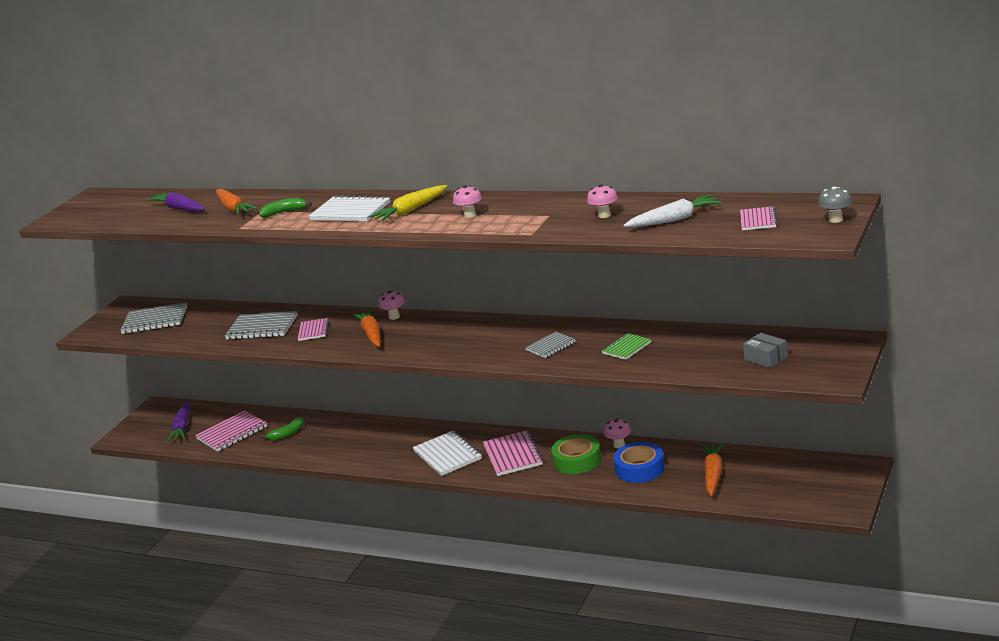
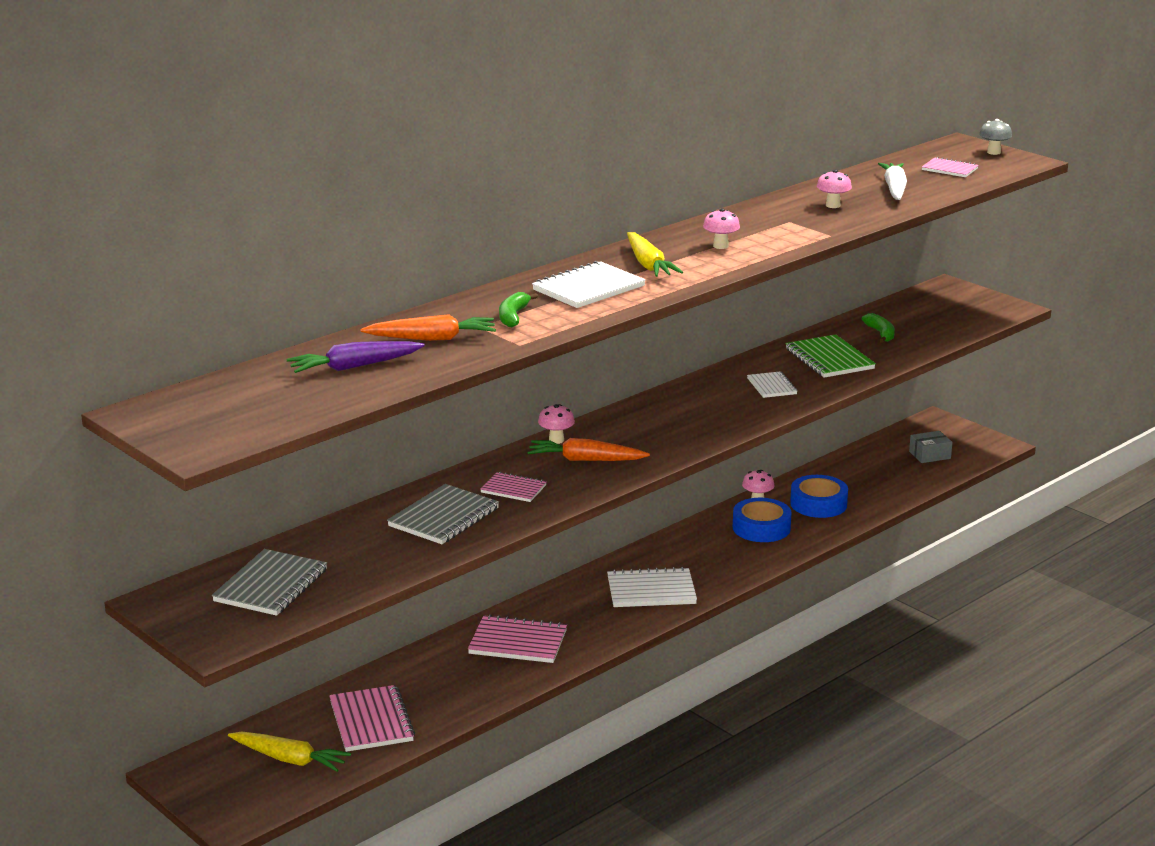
camera: 70 degrees left, 0 degrees up
(182, 428) = (289, 759): purple carrot -> yellow carrot
(287, 434) = (439, 680): green banana -> green banana (880, 334)
(513, 455) = (703, 556): pink notebook -> pink notebook (518, 642)
(550, 346) = (772, 386): grey notebook -> white notebook
(577, 461) = (761, 528): green tape -> blue tape
(626, 348) = (829, 359): green notebook -> green notebook, size x1.67
(713, 474) = (872, 477): orange carrot -> none
(765, 358) = (935, 319): grey box -> grey box (929, 455)

